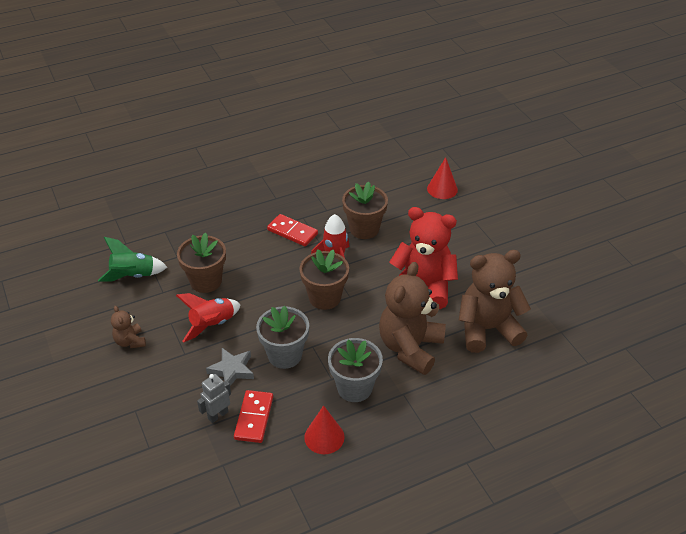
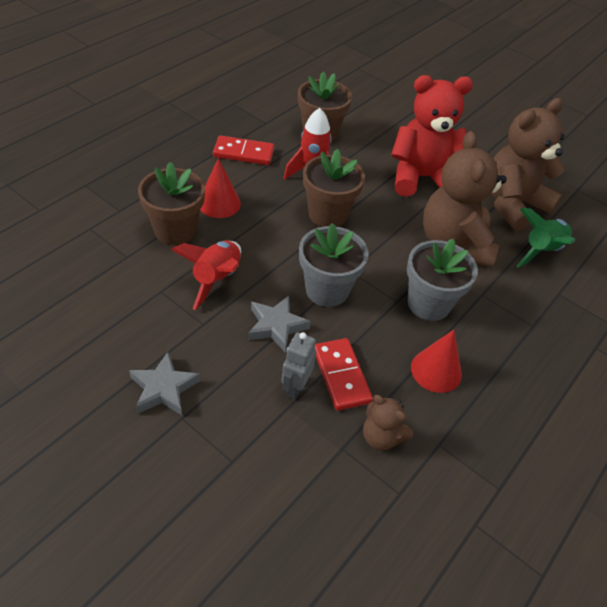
camera: 30 degrees left, 5 degrees up
(130, 341) = (120, 329): brown teddy bear -> brown teddy bear (381, 437)
(133, 276) = (74, 247): green rocket -> green rocket (541, 251)
(135, 388) = (164, 388): none -> grey star
(442, 189) = (370, 80): red cone -> red cone (219, 203)

